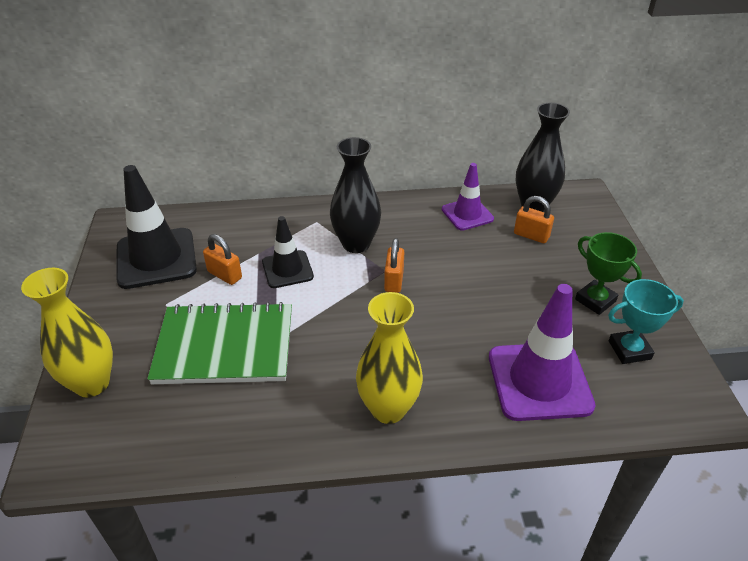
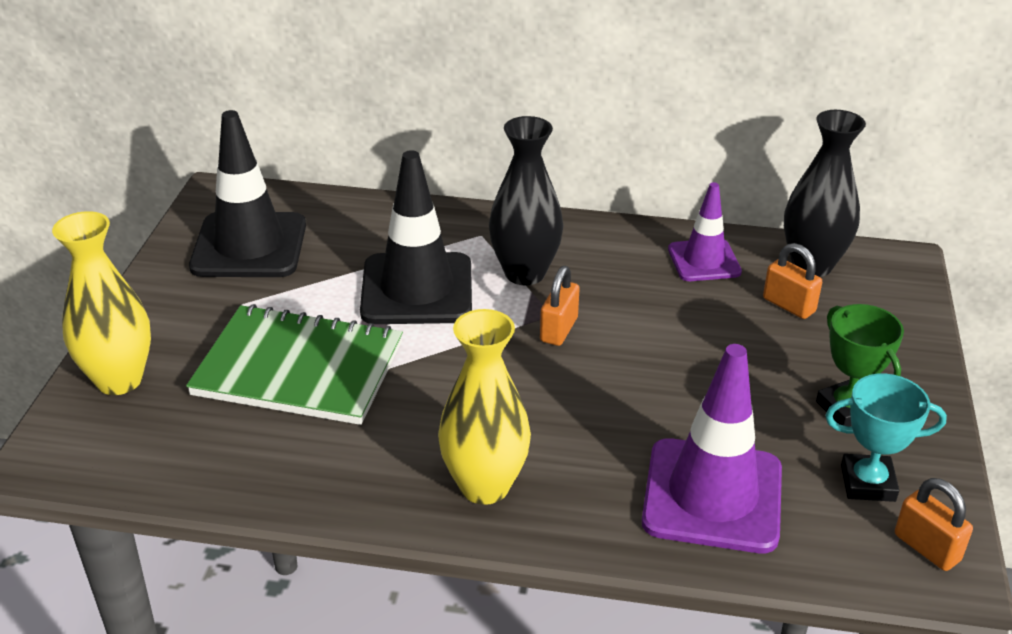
camera: 15 degrees right, 5 degrees down
(224, 275) = (330, 282): orange padlock -> orange padlock (926, 548)
(287, 269) = (417, 289): black traffic cone -> black traffic cone, size x1.68

